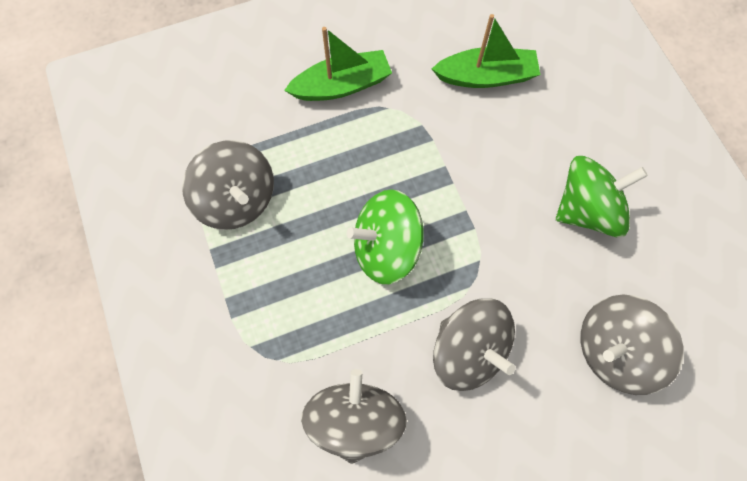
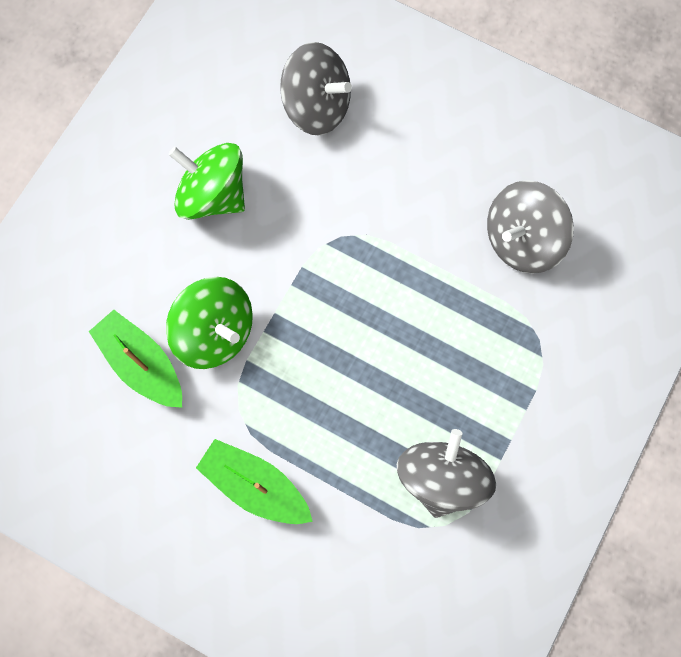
camera: 130 degrees left, 5 degrees up
(386, 248) = (377, 320): green spinning top -> green spinning top (215, 332)
(468, 351) = (404, 201): grey spinning top -> none

